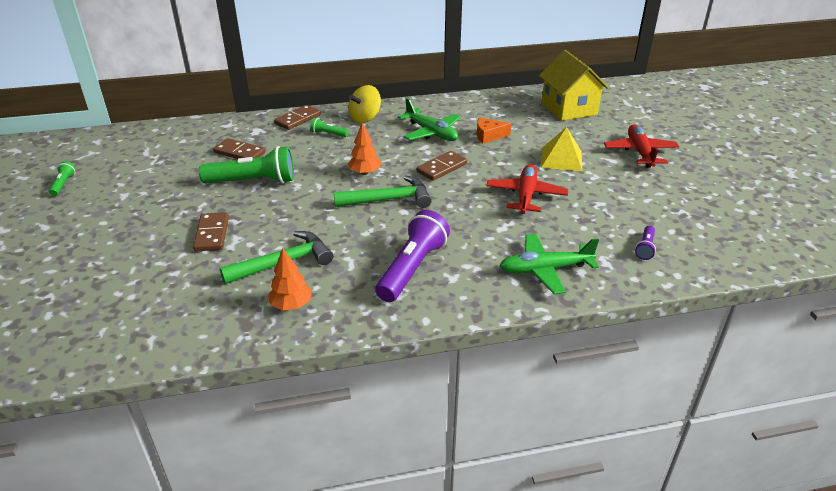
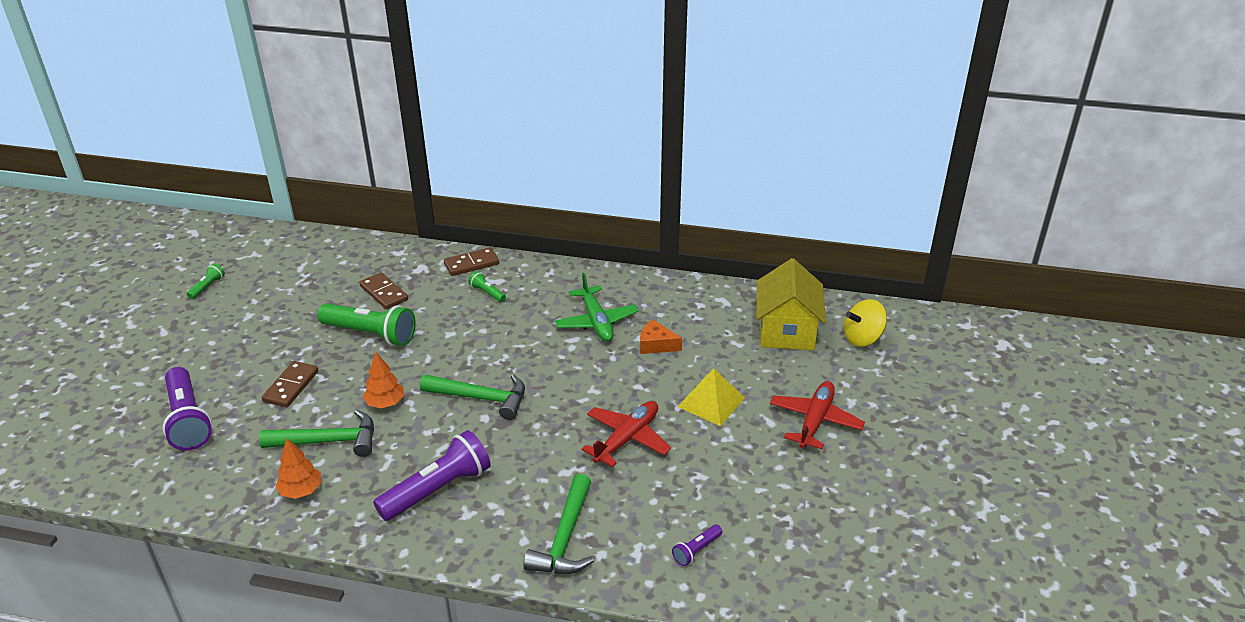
camera: 25 degrees right, 0 degrees up
(129, 284) = (188, 420): none -> purple flashlight
(365, 118) = (542, 281): yellow spinning top -> yellow spinning top (862, 338)
(365, 172) = (484, 355): orange tree -> orange tree (385, 403)
(442, 168) = (568, 374): brown domino -> none
(544, 270) = (565, 538): green plane -> green hammer

